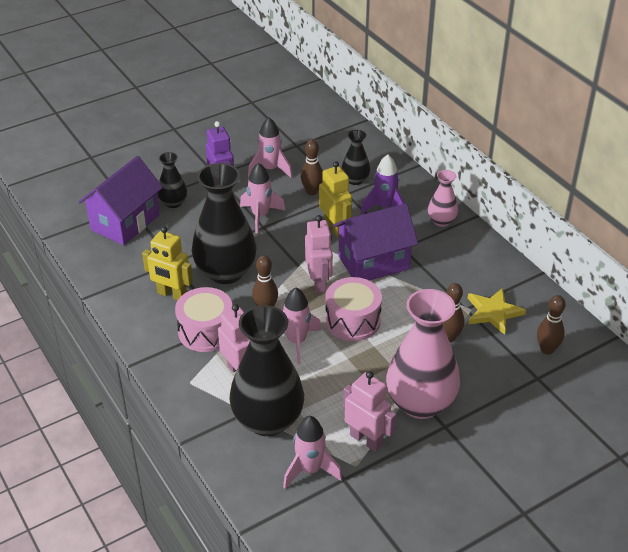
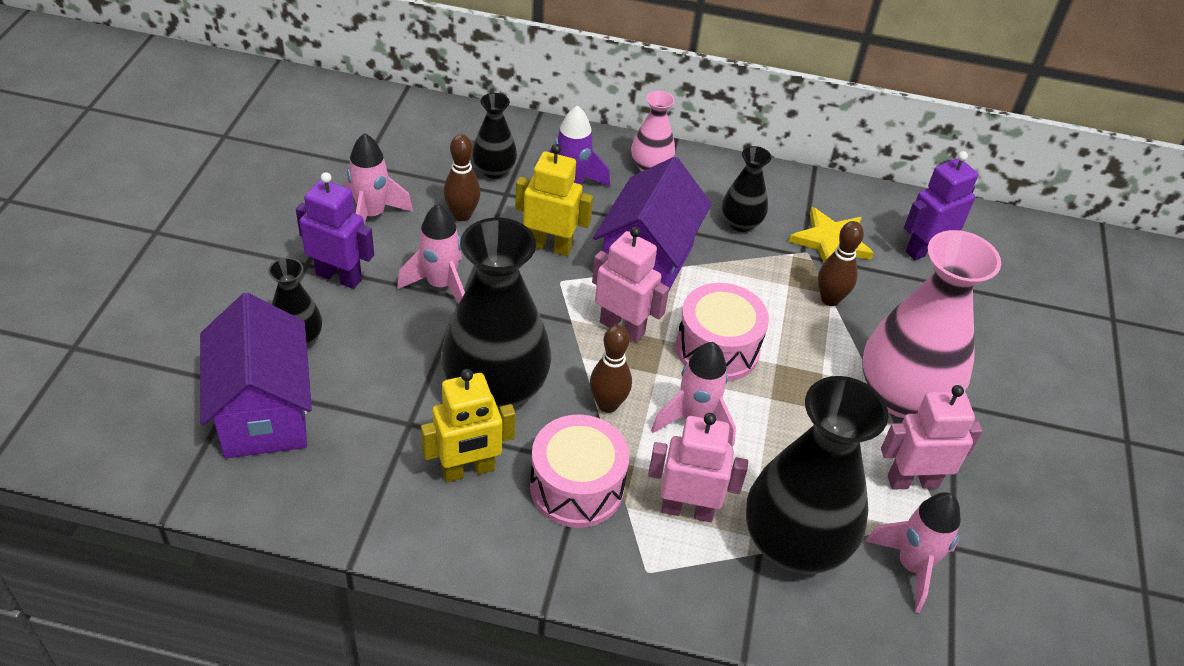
camera: 50 degrees left, 5 degrees up
(453, 274) = (741, 223): none -> black vase
(547, 349) = (924, 249): brown bowling pin -> purple robot

